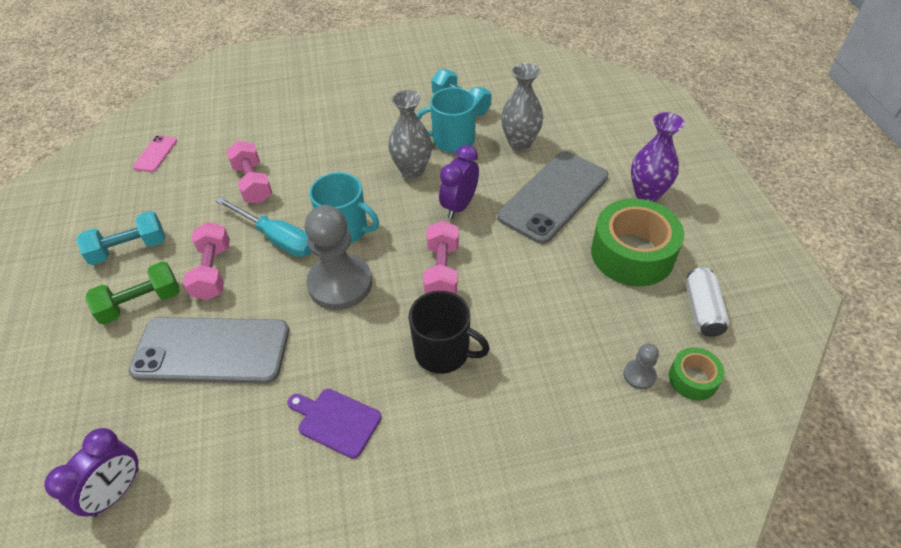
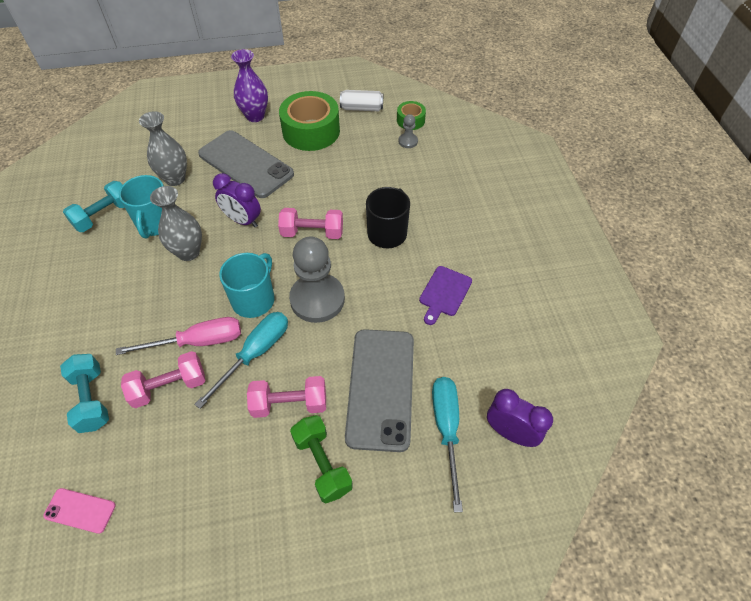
camera: 90 degrees left, 5 degrees up
(129, 249) = (244, 498): turquoise dumbbell -> turquoise dumbbell (91, 399)
(142, 418) = (446, 429): none -> turquoise screwdriver
(298, 195) = (198, 342): none -> pink screwdriver

